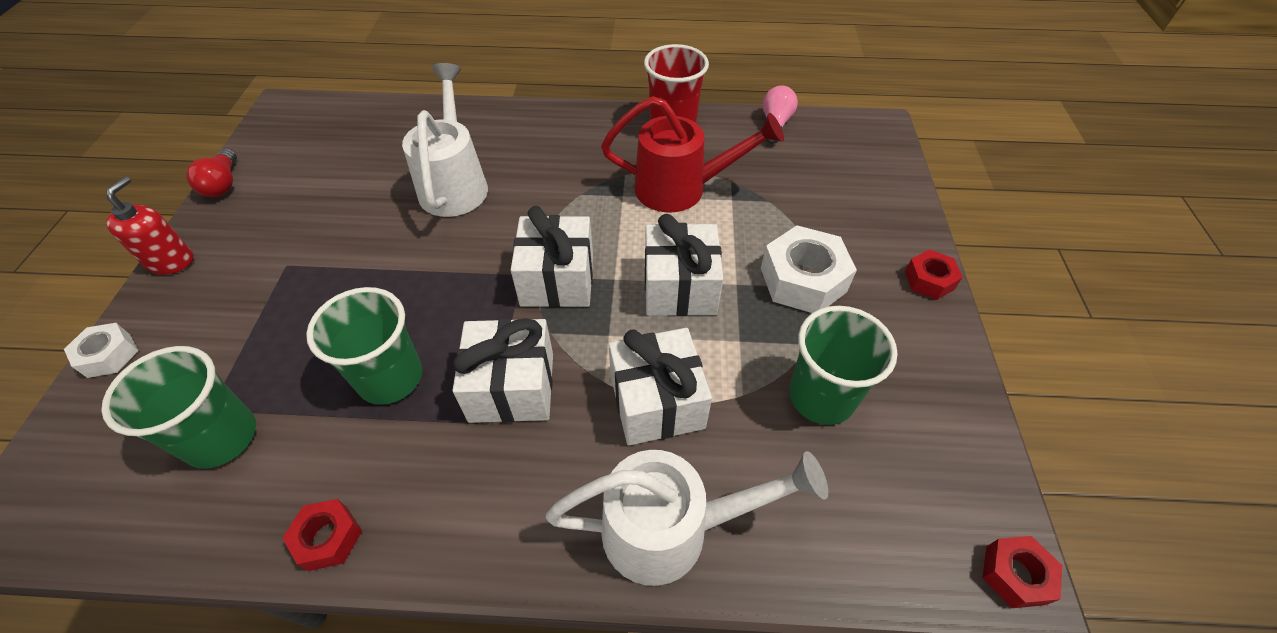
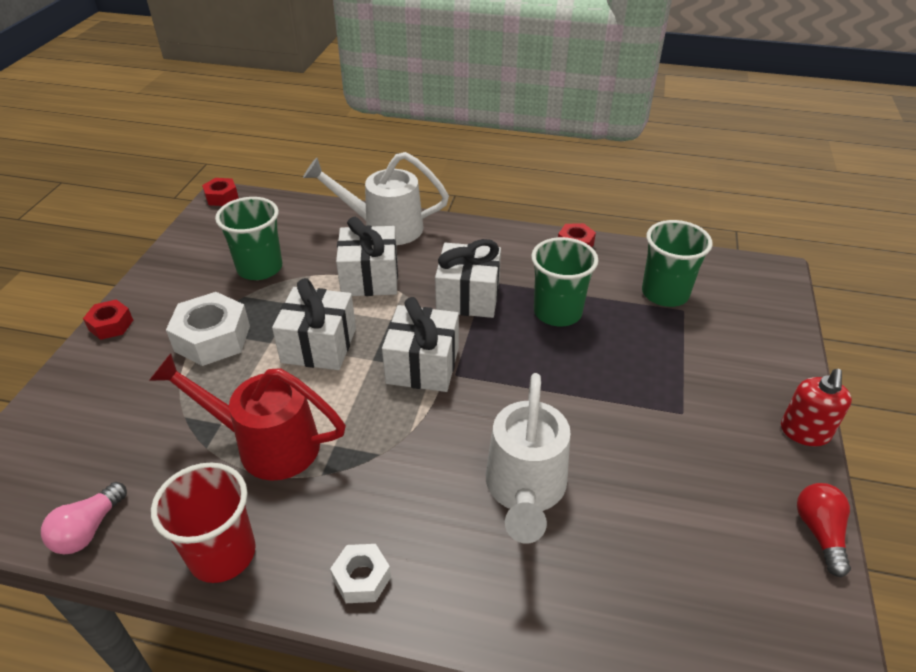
camera: 170 degrees left, 10 degrees down
(109, 355) = (791, 353): white nut -> white nut (362, 578)

